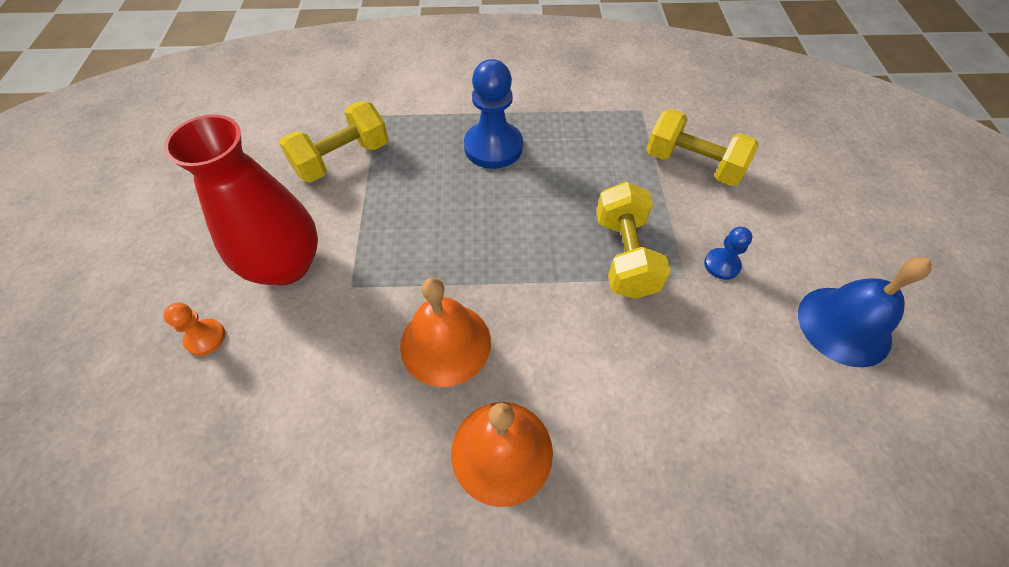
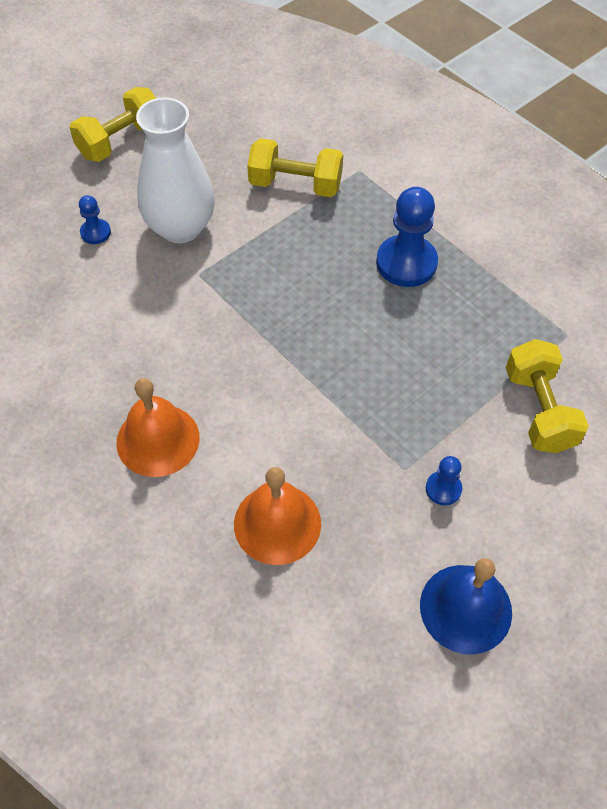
camera: 50 degrees right, 0 degrees up
(205, 338) = (95, 232): orange pawn -> blue pawn
(286, 265) = (180, 228): red vase -> white vase
(445, 343) = (205, 356): orange bell -> orange bell (277, 523)
(624, 255) = (385, 417): yellow dumbbell -> yellow dumbbell (121, 141)

